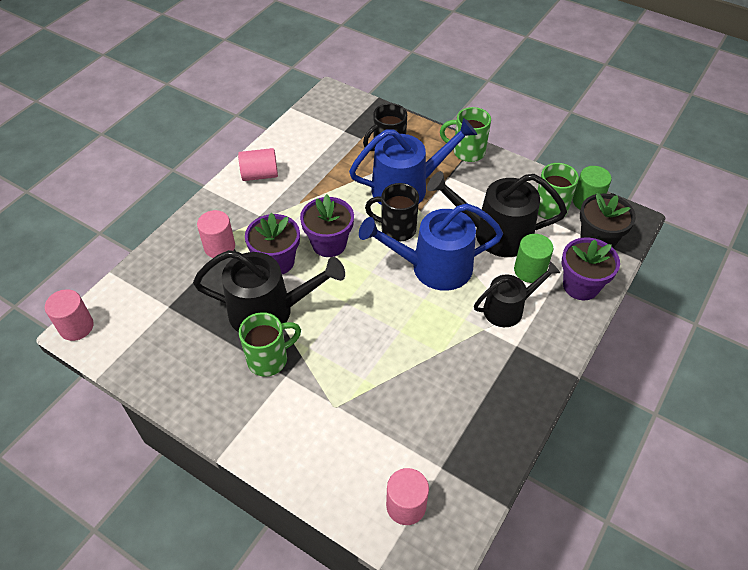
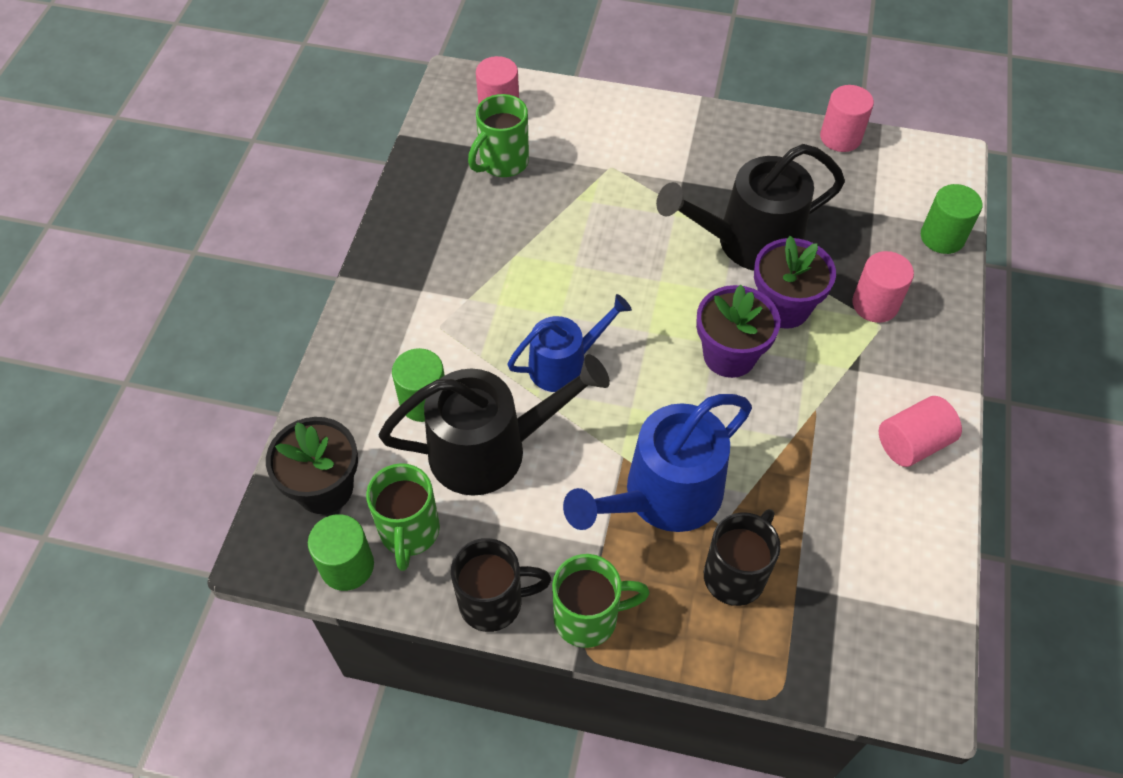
camera: 160 degrees right, 5 degrees up
(76, 327) = (954, 161): pink cylinder -> pink cylinder (840, 137)
(139, 275) = (942, 237): none -> green cylinder
(269, 359) = (711, 191): green mug -> green mug (502, 163)
(396, 229) = (644, 410): black mug -> black mug (493, 602)
(433, 267) = (564, 364): blue watering can -> blue watering can, size x0.63
(508, 309) = (443, 335): black watering can -> none
(580, 286) = (345, 399): purple flower pot -> none

